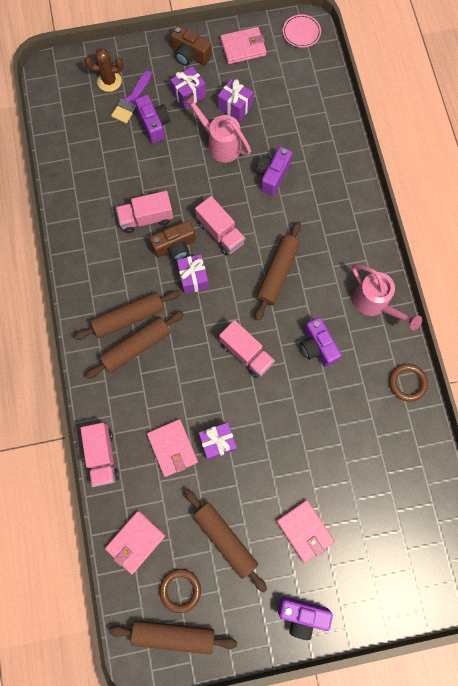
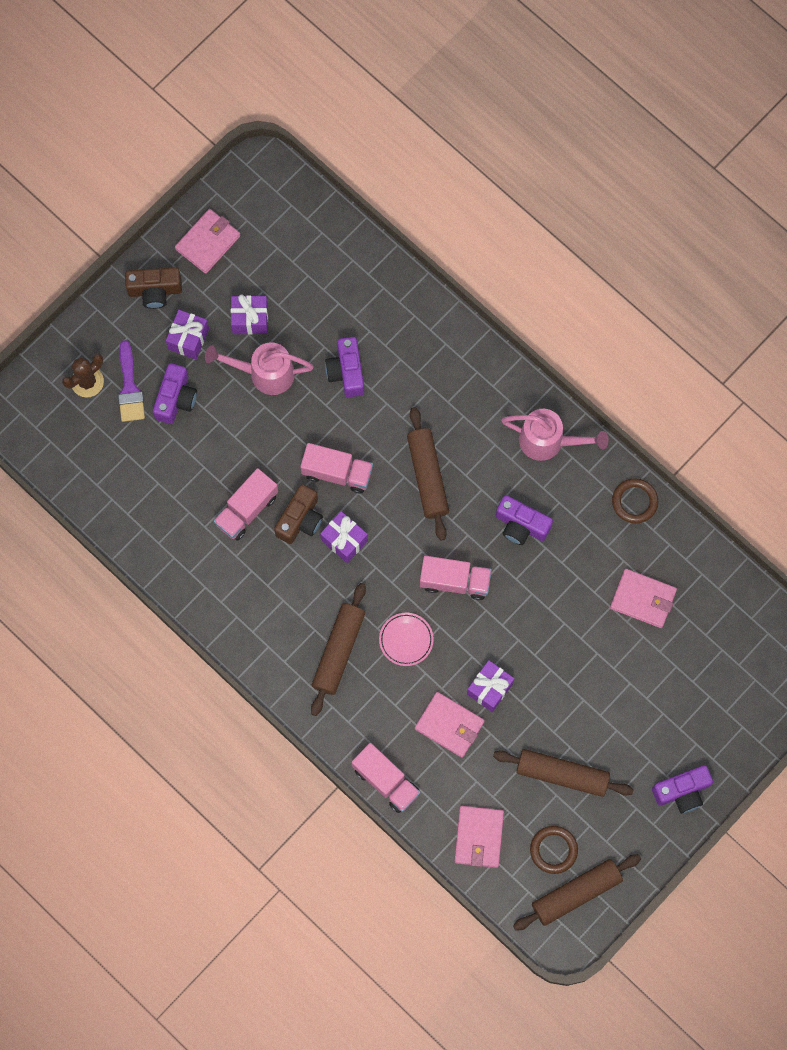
camera: 35 degrees left, 0 degrees up
(129, 317) = (308, 627): brown rolling pin -> none
(154, 124) = (176, 399): purple camera -> purple camera turned 75 degrees clockwise
(301, 33) = (260, 182): pink plate -> pink plate (406, 640)
(304, 530) = (632, 714): pink wallet -> pink wallet (643, 599)

